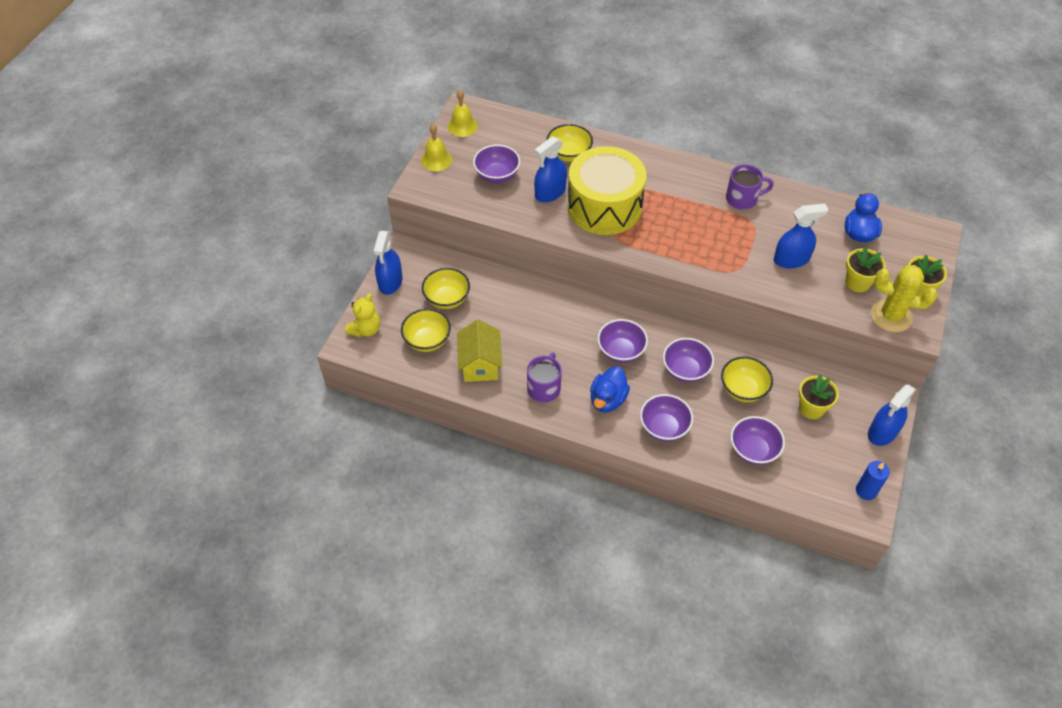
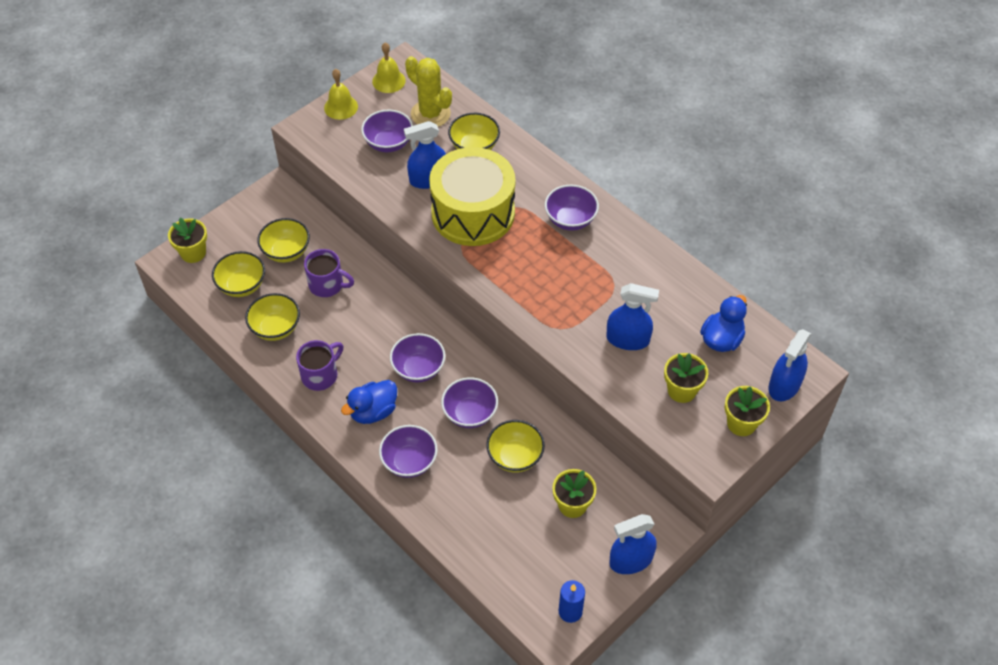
camera: 25 degrees right, 0 degrees up
(366, 329) = (193, 253): yellow teddy bear -> yellow flower pot
(390, 282) = (245, 215): blue spray bottle -> blue spray bottle (784, 385)
(480, 364) = (276, 328): yellow house -> yellow bowl
(742, 199) = (622, 256): purple mug -> purple mug (327, 285)
(753, 450) = (483, 521): purple bowl -> purple bowl (570, 220)
(891, 316) = (692, 439): yellow cactus -> yellow cactus (430, 114)

